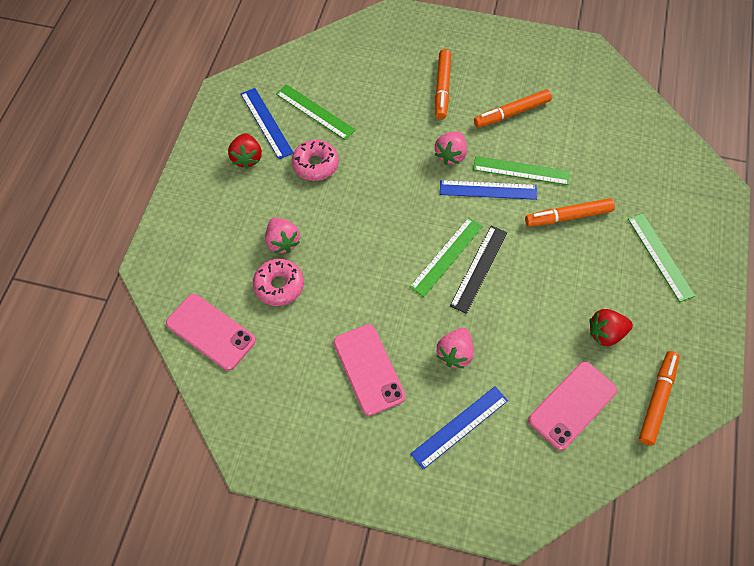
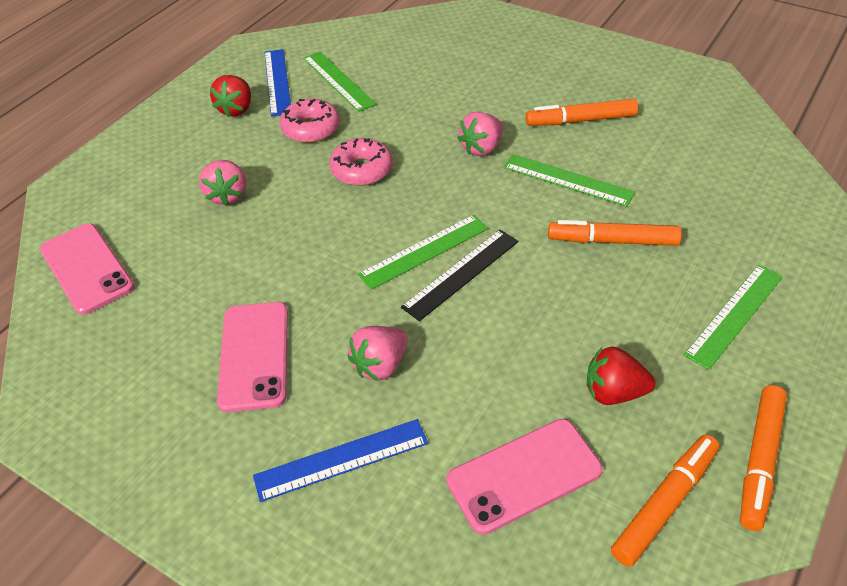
camera: 20 degrees right, 15 degrees down
(279, 285) = (197, 238): pink donut -> pink donut (362, 170)
(442, 88) = (503, 83): orange marker -> orange marker (760, 460)
(488, 190) = (514, 192): blue ruler -> none
(660, 256) = (734, 315): green ruler -> green ruler turned 45 degrees clockwise

